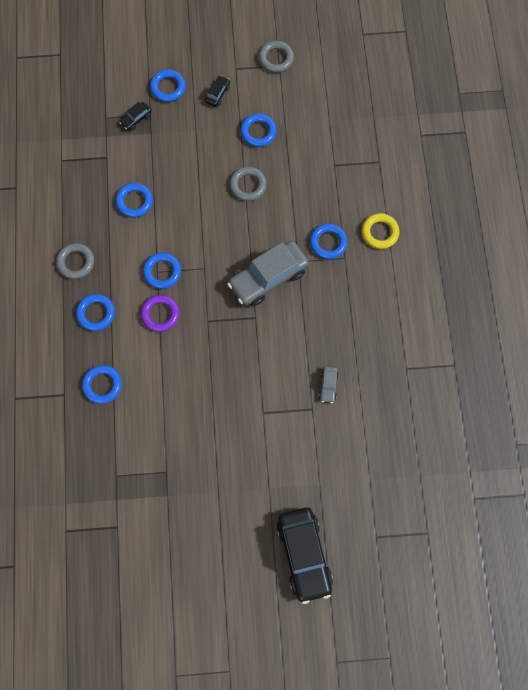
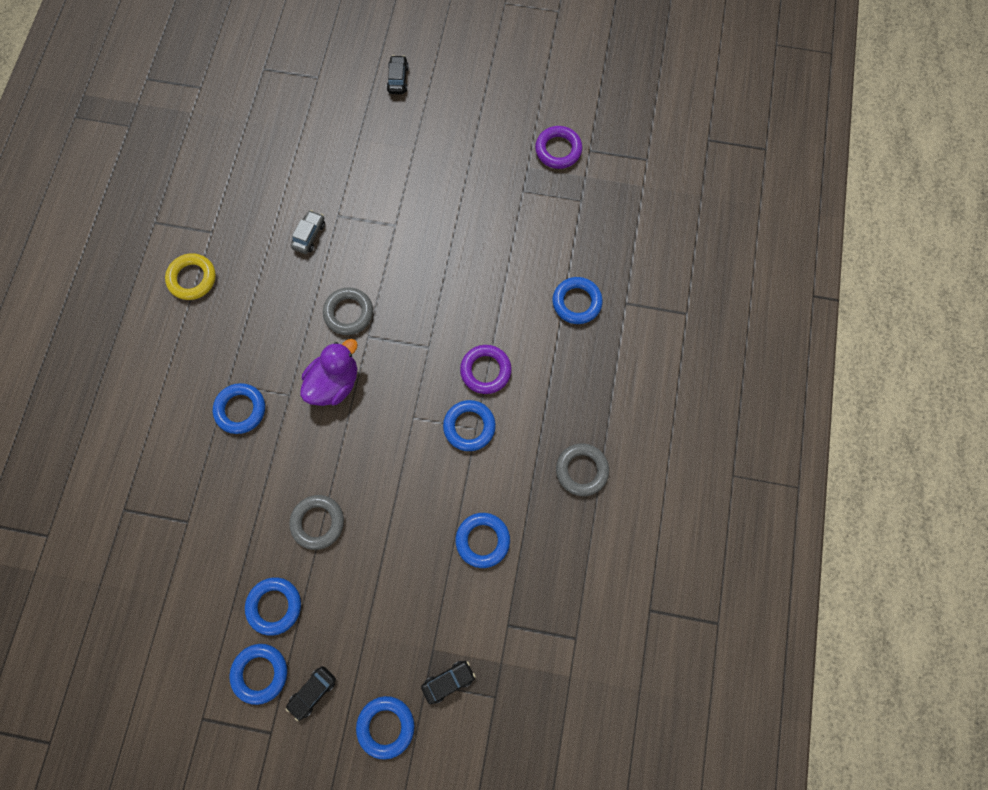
camera: 165 degrees left, 0 degrees up
(96, 313) = (567, 393): blue ring -> blue ring (260, 673)
(144, 519) = (558, 150): none -> purple ring
(268, 278) = (334, 383): grey car -> purple duck
(276, 59) = (202, 733): grey ring -> grey ring (348, 313)
(304, 554) = (398, 79): black car -> black car, size x0.44
(379, 232) = (168, 406): yellow ring -> yellow ring (192, 278)

